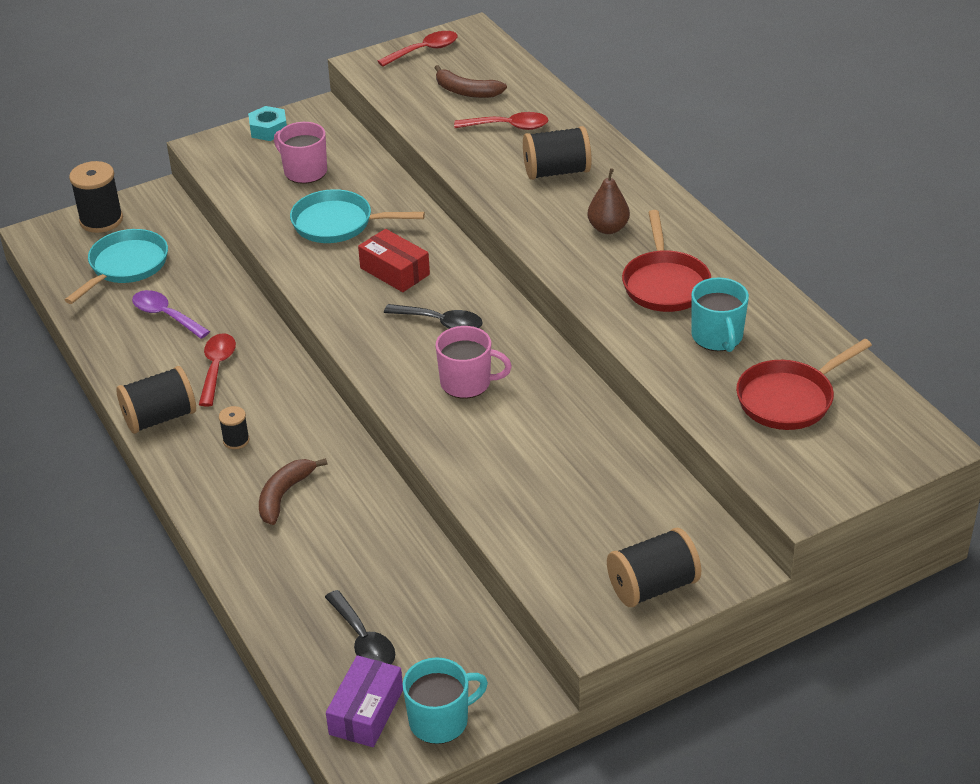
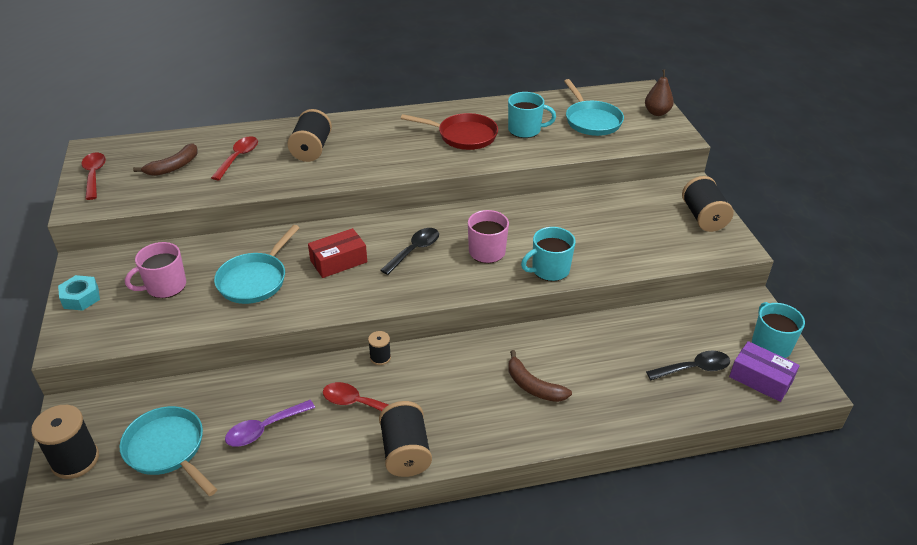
camera: 75 degrees left, 0 degrees up
(236, 440) = (457, 405): black spool -> black spool (380, 357)
(453, 444) = (549, 270): none -> turquoise mug
(608, 228) = (391, 143): brown pear -> brown pear (657, 113)
(789, 399) = (591, 121): red pan -> turquoise pan

